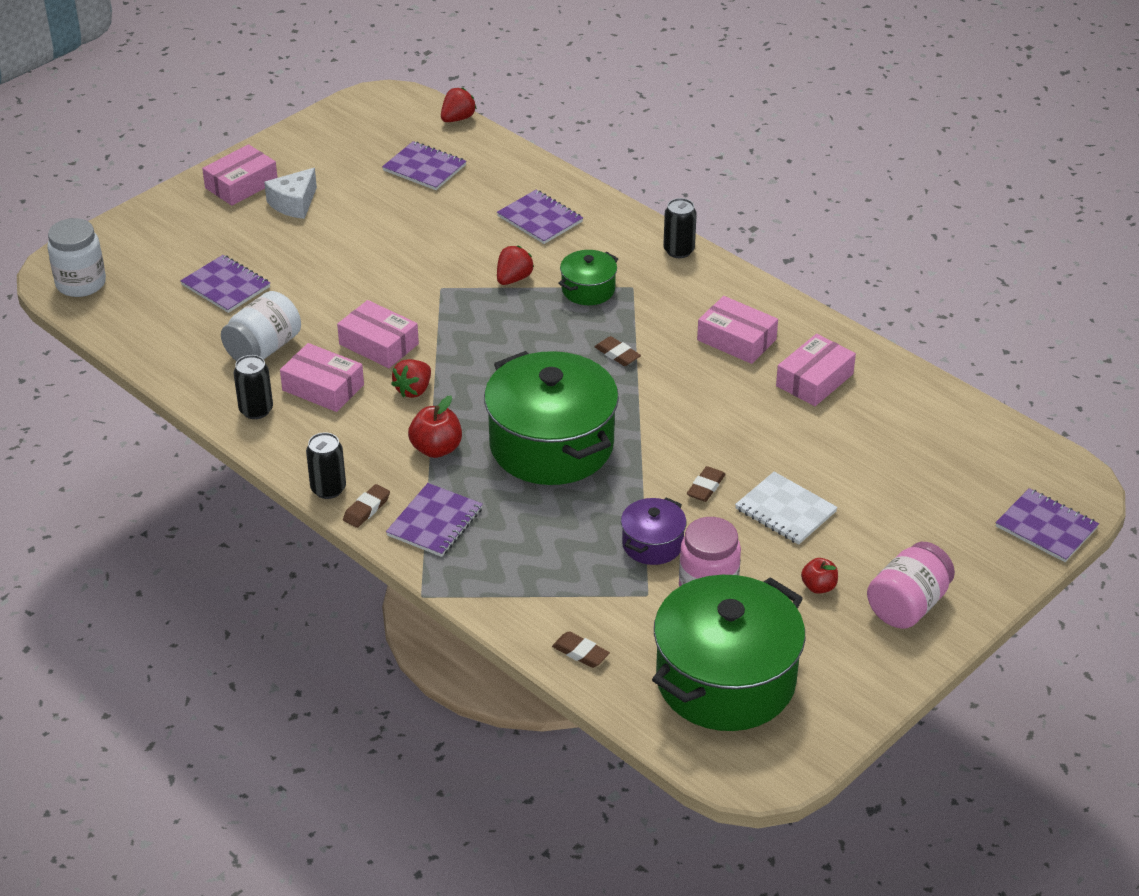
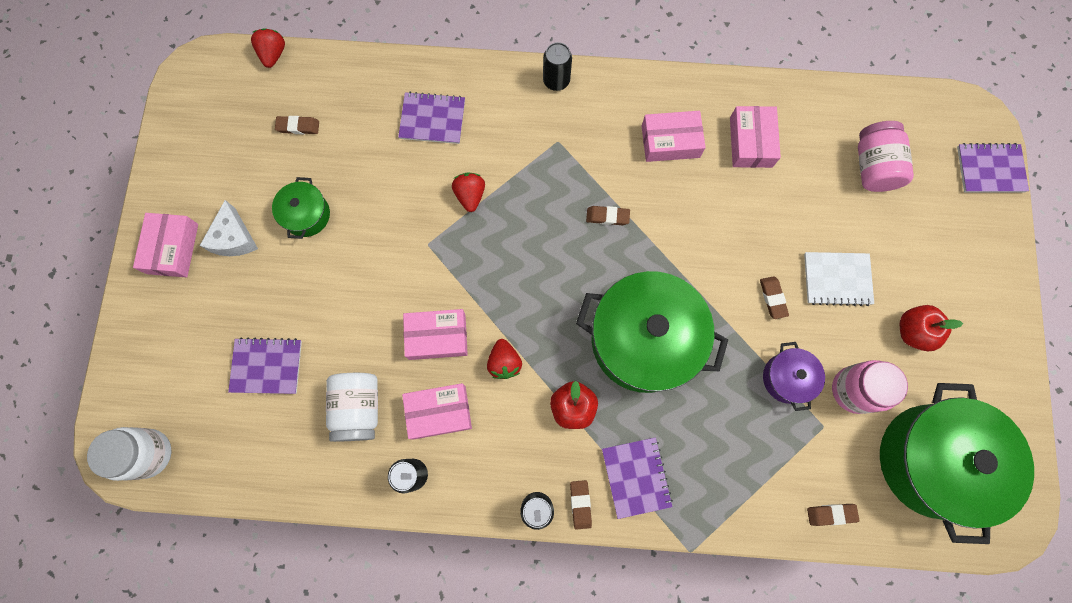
camera: 40 degrees left, 35 degrees up
(424, 168) = (298, 126): purple notebook -> brown eraser
(588, 290) = (531, 167): green pot -> green pot (306, 215)
(818, 587) = (913, 331): red apple -> red apple, size x1.55
(907, 605) = (974, 304): pink jar -> pink jar (873, 166)

